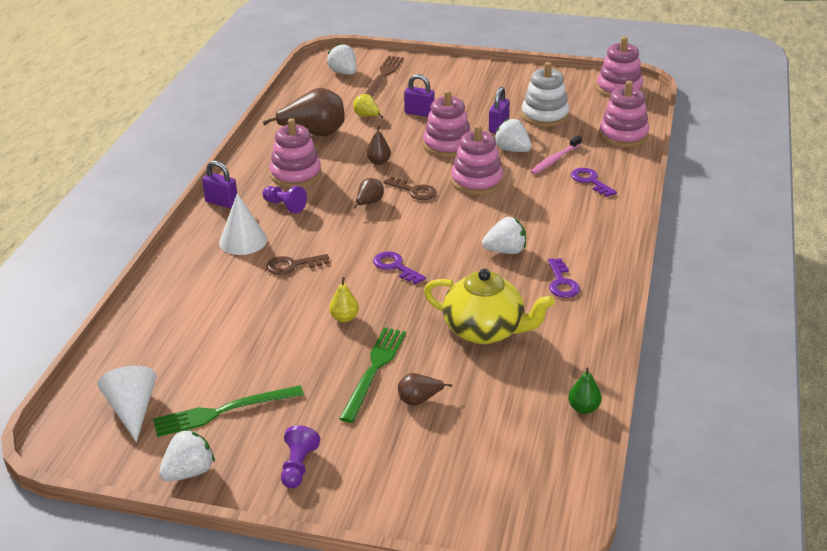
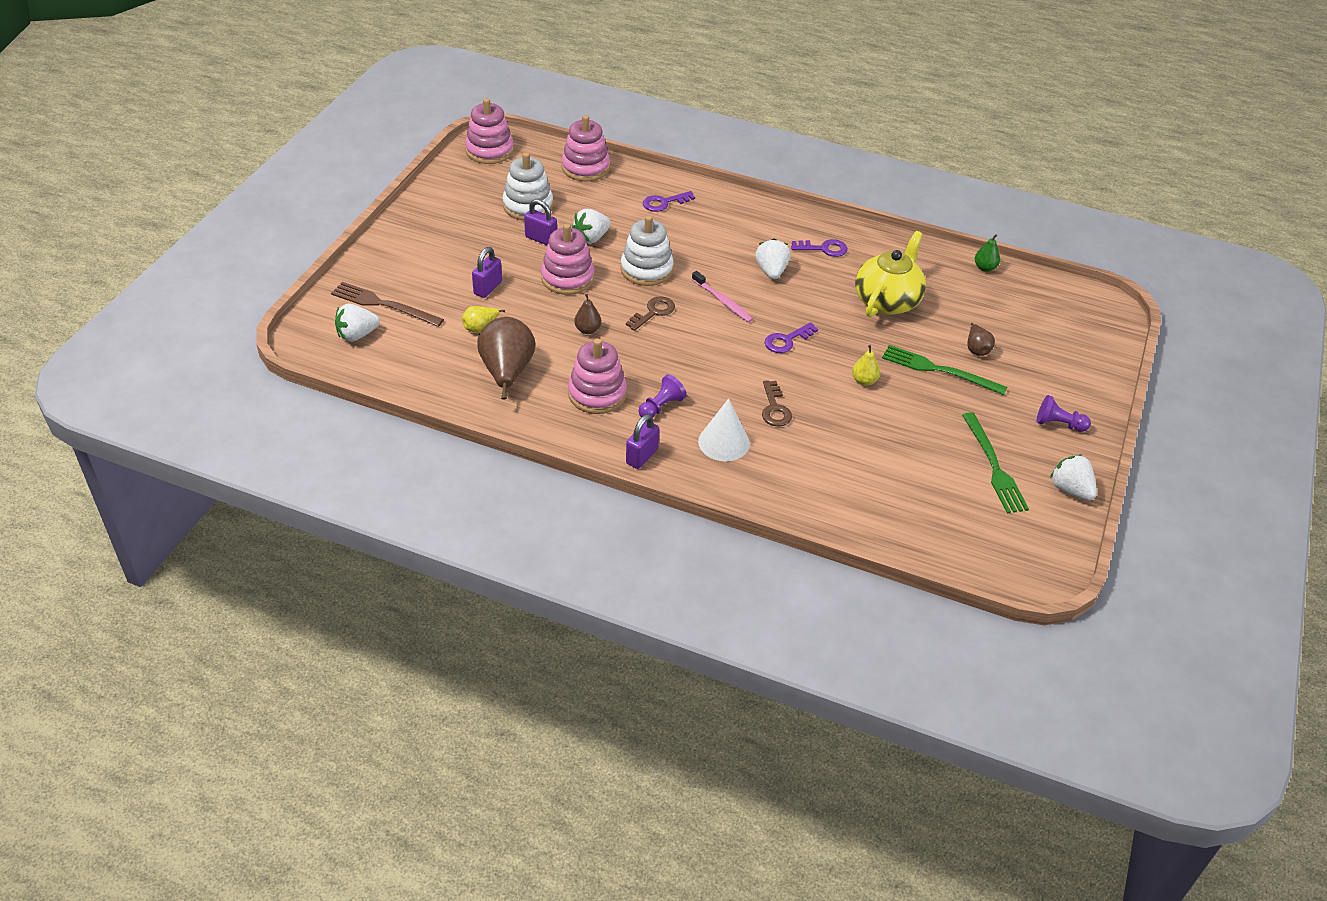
camera: 85 degrees left, 10 degrees up
(132, 410) = (993, 528): white cone -> none
(369, 203) = (670, 345): brown pear -> none
(477, 181) = (646, 269): pink stacking toy -> white stacking toy
(555, 159) = (618, 215): pink toothbrush -> pink toothbrush (722, 301)

